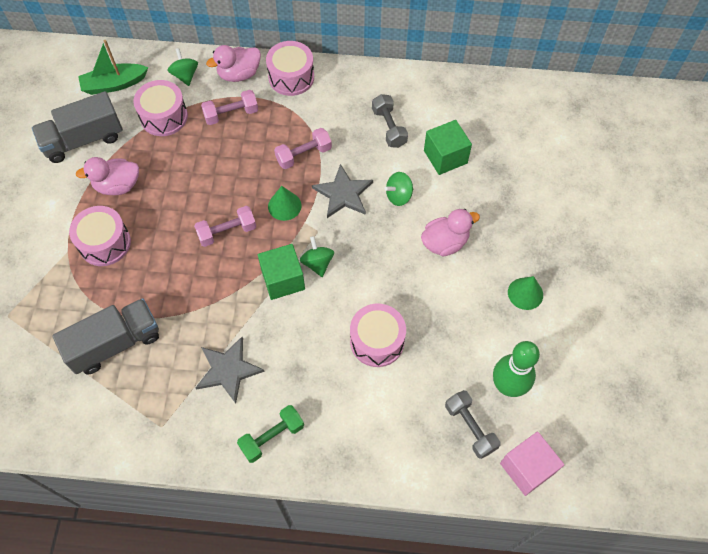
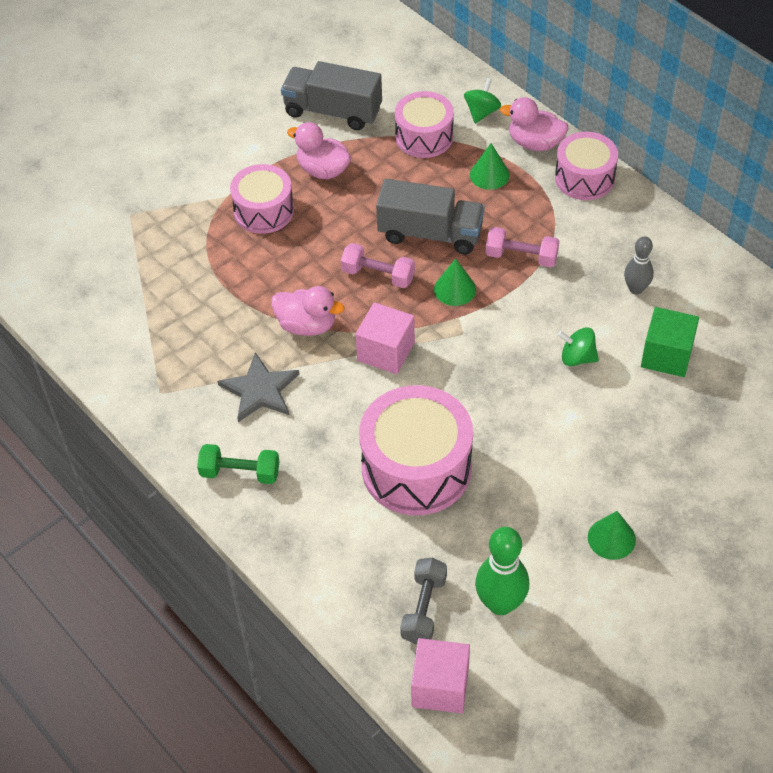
camera: 45 degrees right, 10 degrees down
(114, 84) = (408, 80): green boat -> none
(115, 343) = (190, 299): grey truck -> grey truck (430, 234)
(231, 114) = (489, 175): pink dumbbell -> green cone
(283, 279) = (386, 351): green cube -> pink cube
(317, 263) = (432, 361): green spinning top -> none
(343, 193) = (523, 317): grey star -> none
(377, 341) = (416, 468): pink drum -> pink drum, size x1.60
(389, 127) = (636, 289): grey dumbbell -> grey bowling pin
(445, 243) = (578, 432): pink duck -> pink duck (307, 325)

